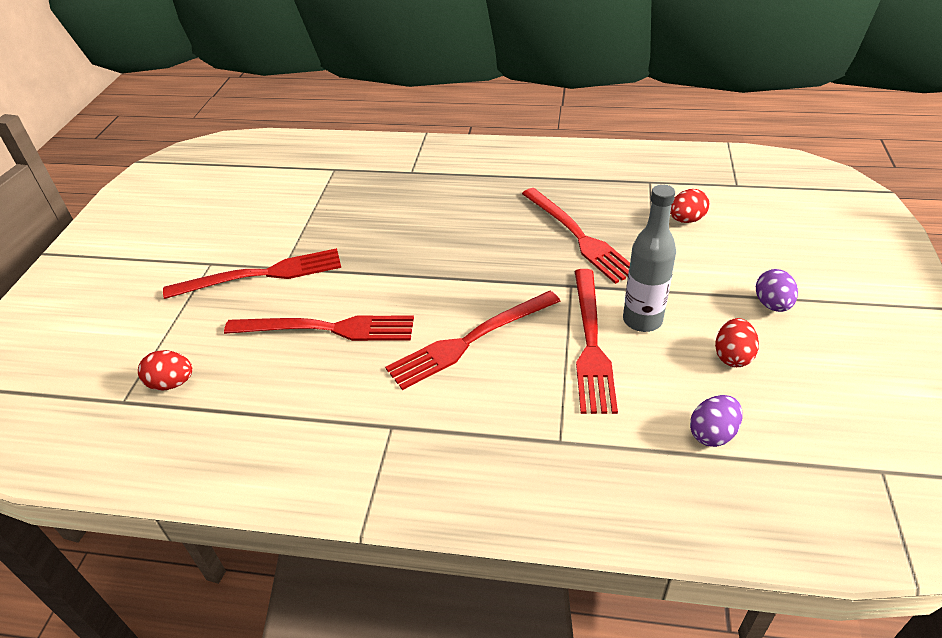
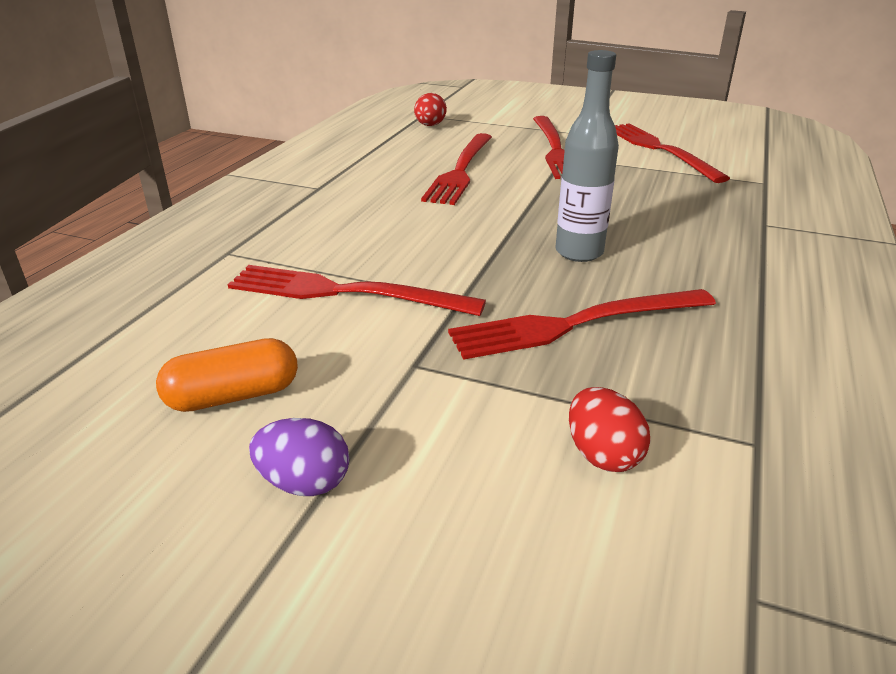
camera: 100 degrees right, 10 degrees down
(471, 340) = (400, 227): red fork -> red fork (660, 150)
(642, 320) = (358, 337): grey bottle -> grey bottle (579, 252)
(712, 434) = (138, 340): purple egg -> none
(732, 356) = (233, 396): red egg -> orange capsule

